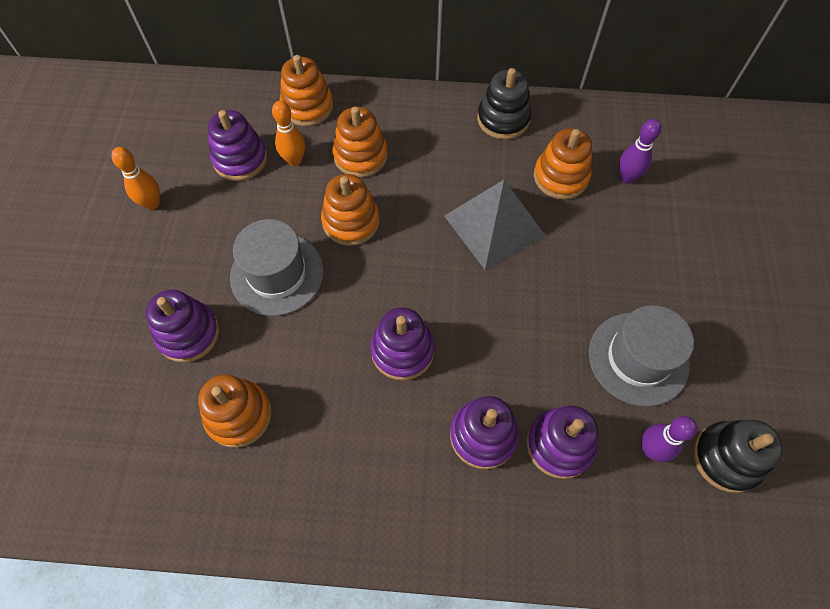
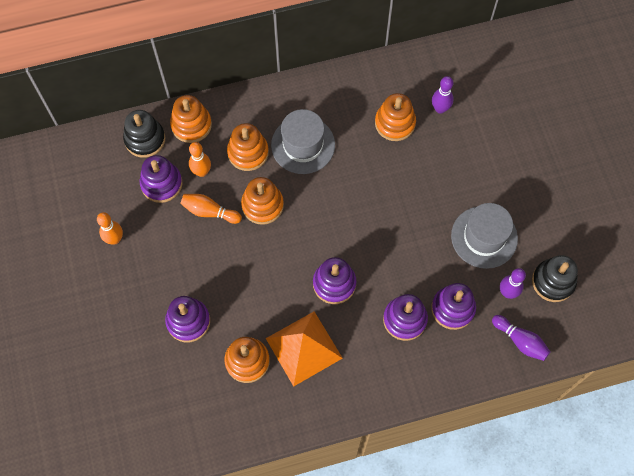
camera: 20 degrees left, 5 degrees up
(277, 274) = (228, 260): grey hat -> grey hat (303, 145)
(281, 208) = (209, 212): none -> orange bowling pin
(323, 425) = (304, 348): none -> orange pyramid
(494, 226) = (362, 175): grey pyramid -> none
(503, 119) = (339, 89): black stacking toy -> black stacking toy (145, 139)
(650, 532) = (520, 341): none -> purple bowling pin

